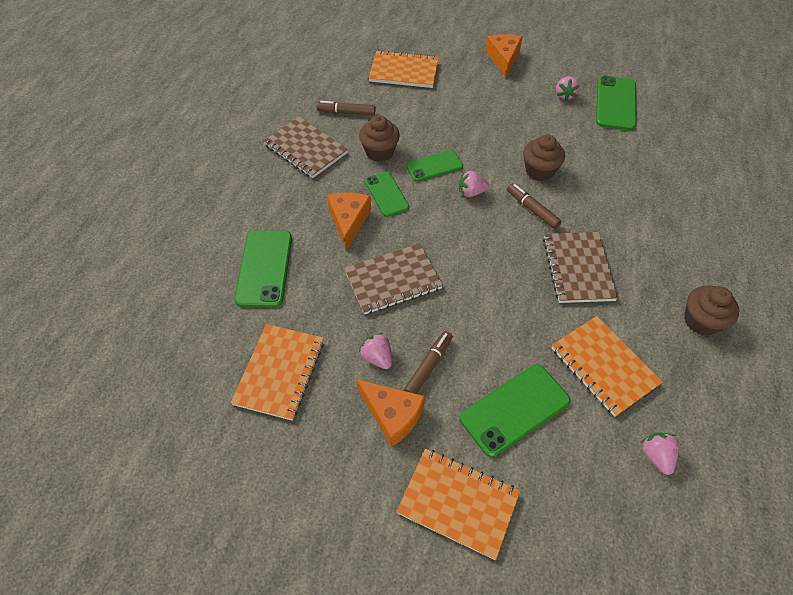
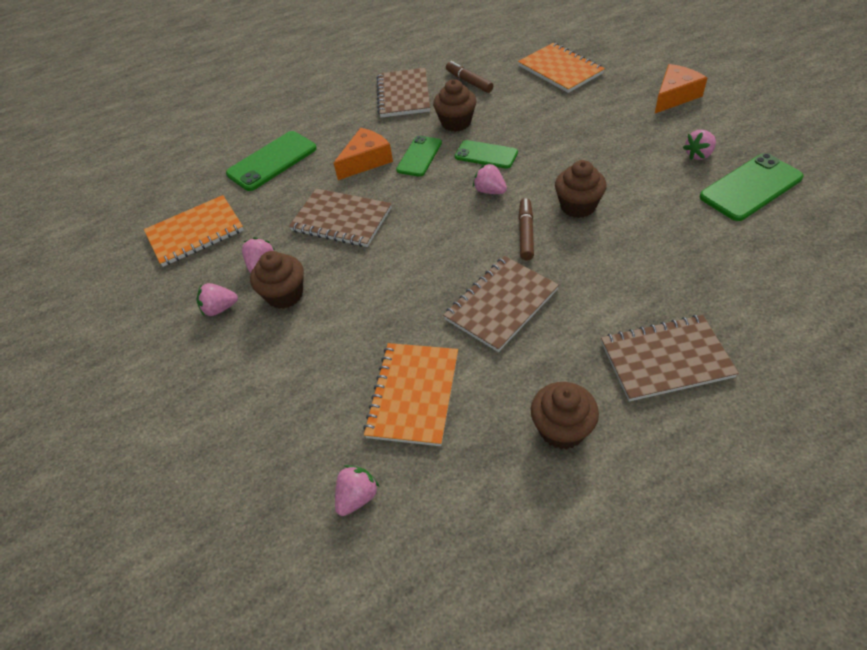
camera: 50 degrees right, 5 degrees down
(392, 415) = (220, 308): orange cheese -> pink strawberry
(428, 366) = (285, 294): brown marker -> brown cupcake
(458, 503) = (179, 398): orange notebook -> none
(514, 409) = (300, 370): green phone -> none
(698, 240) = (666, 359): none -> brown notebook

